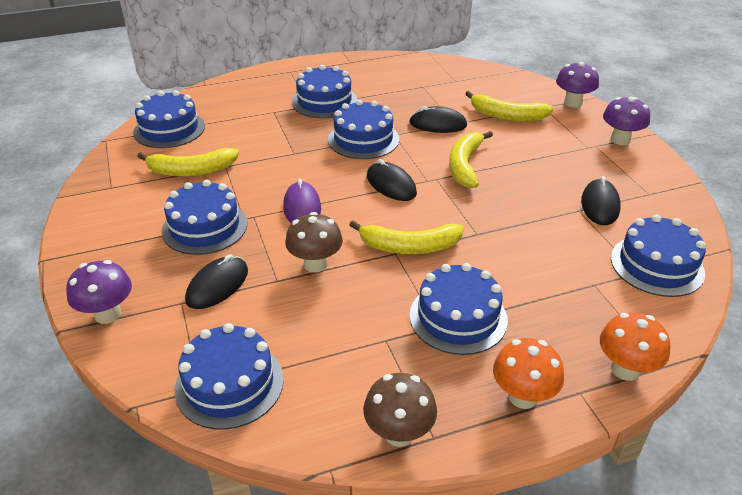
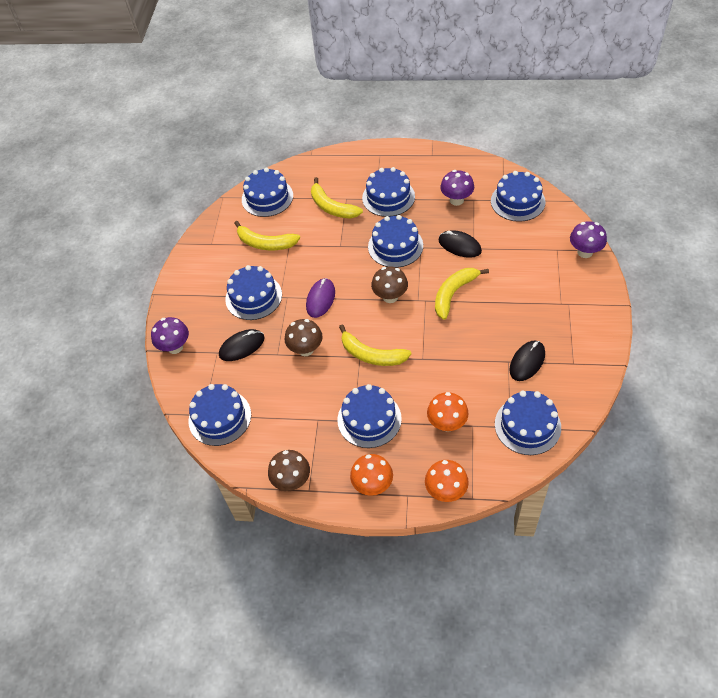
camera: 30 degrees right, 15 degrees up
(391, 185) = (390, 297): black mouse -> brown mushroom
(470, 79) = (517, 201): none -> blue cake
(507, 116) = (519, 252): yellow banana -> yellow banana (332, 207)
(562, 292) = (447, 423): none -> orange mushroom
(620, 140) = (593, 303): purple mushroom -> purple mushroom (456, 200)

